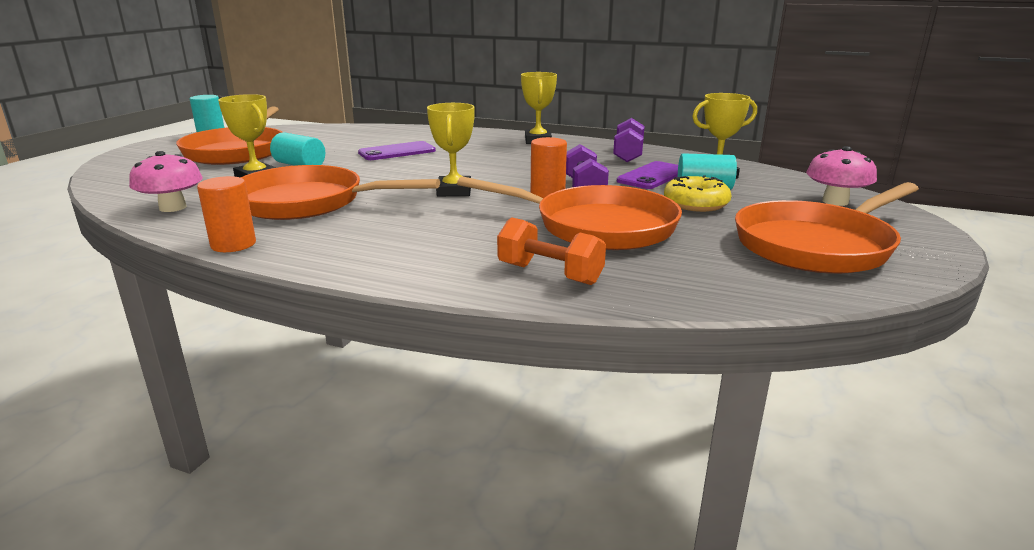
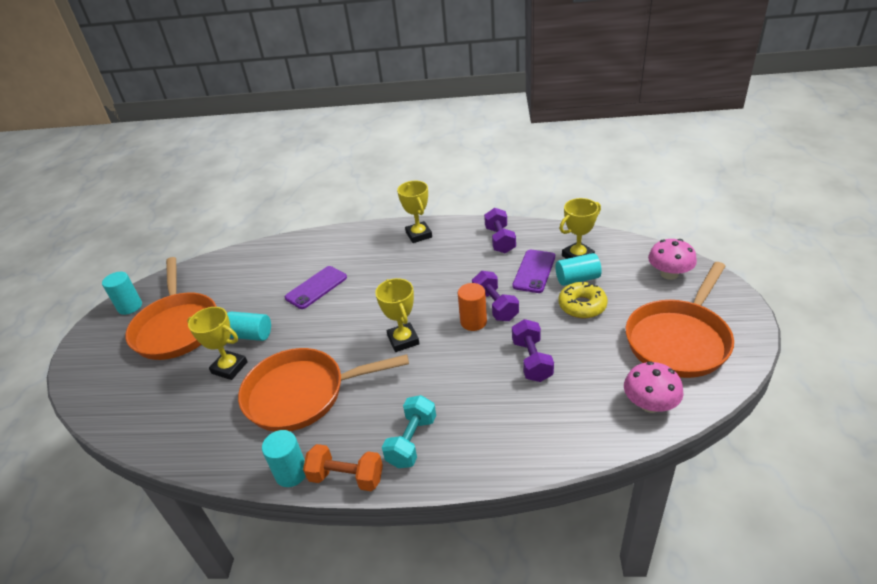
camera: 15 degrees left, 15 degrees up
(173, 207) = (198, 437): pink mushroom -> pink mushroom (650, 404)
(233, 244) = (291, 473): orange cylinder -> turquoise cylinder
(391, 250) = (412, 441): none -> turquoise dumbbell
(549, 274) = (534, 434): orange dumbbell -> orange dumbbell (346, 477)
(596, 226) = (532, 360): orange pan -> purple dumbbell

